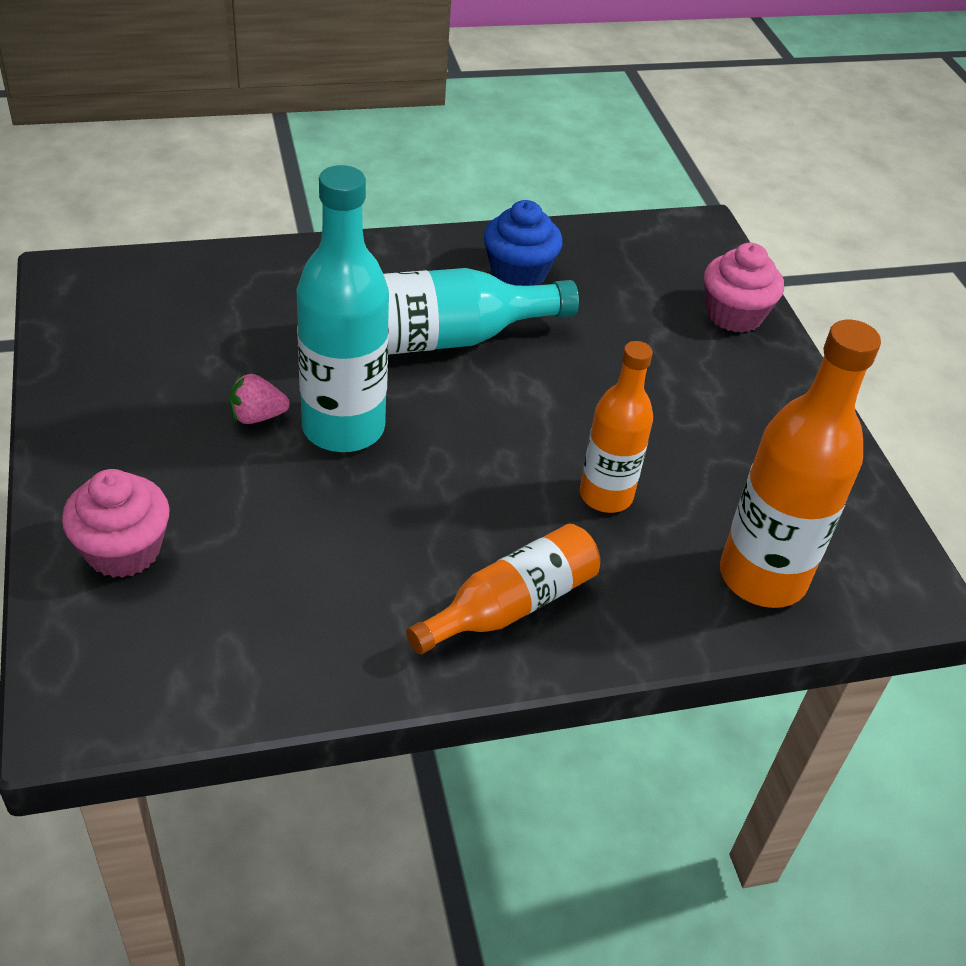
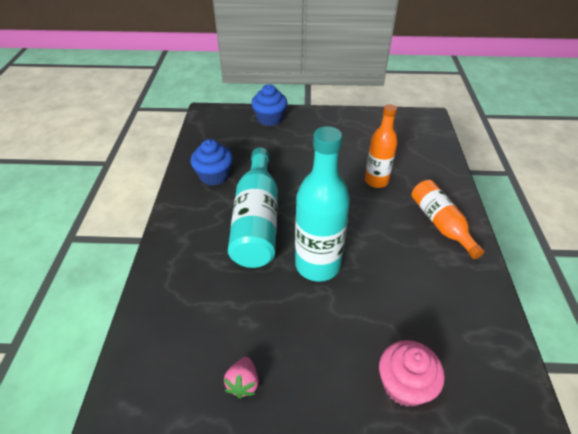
camera: 70 degrees left, 0 degrees up
(257, 416) = (301, 303): pink strawberry -> pink strawberry (243, 383)
(734, 315) = (270, 119): pink cupcake -> blue cupcake
(762, 577) = (423, 150): orange bottle -> none

